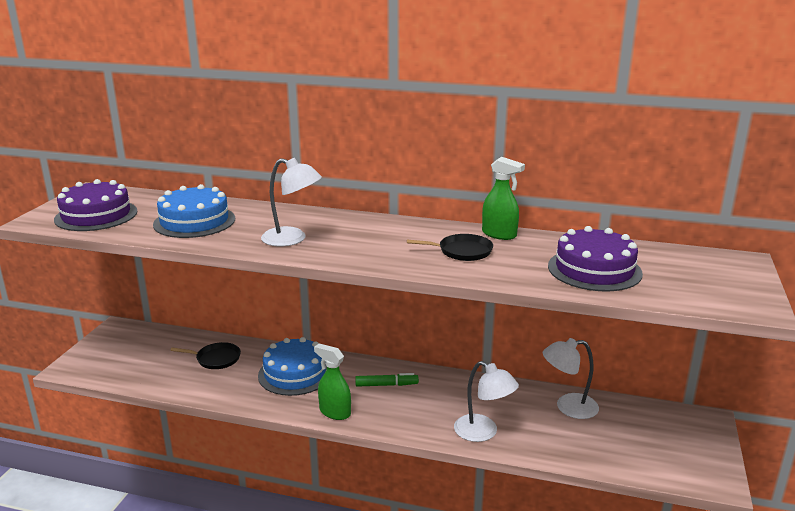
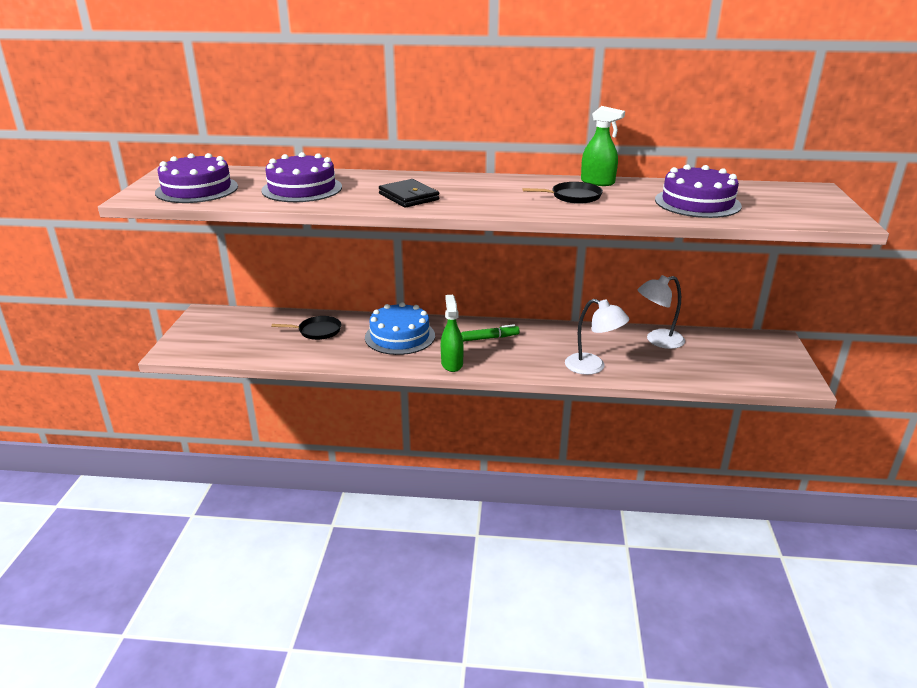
camera: 10 degrees left, 5 degrees up
(194, 221) = (302, 189): blue cake -> purple cake
(292, 239) = (409, 197): white lamp -> black wallet
(334, 412) = (452, 364): green spray bottle -> green spray bottle turned 60 degrees clockwise

